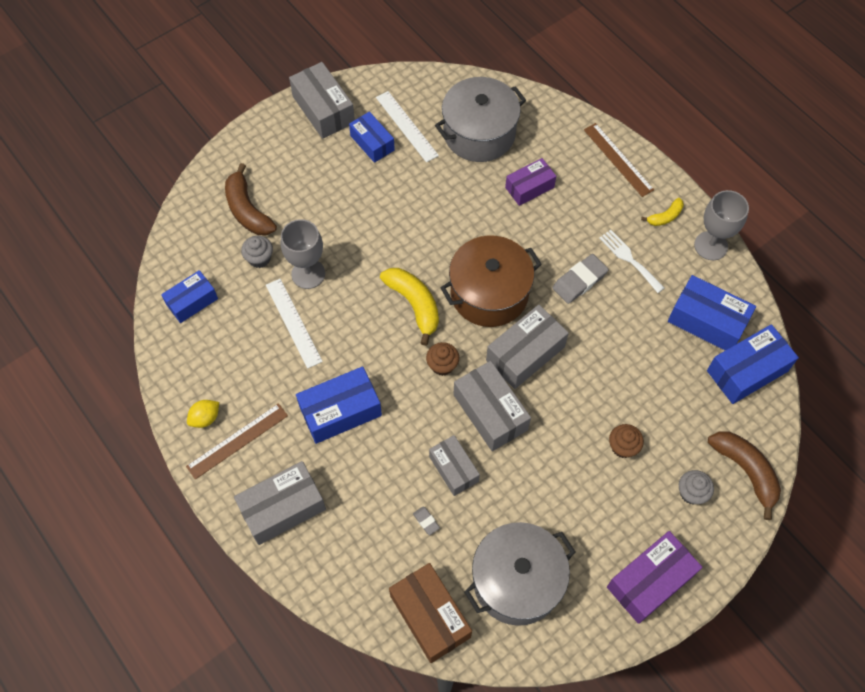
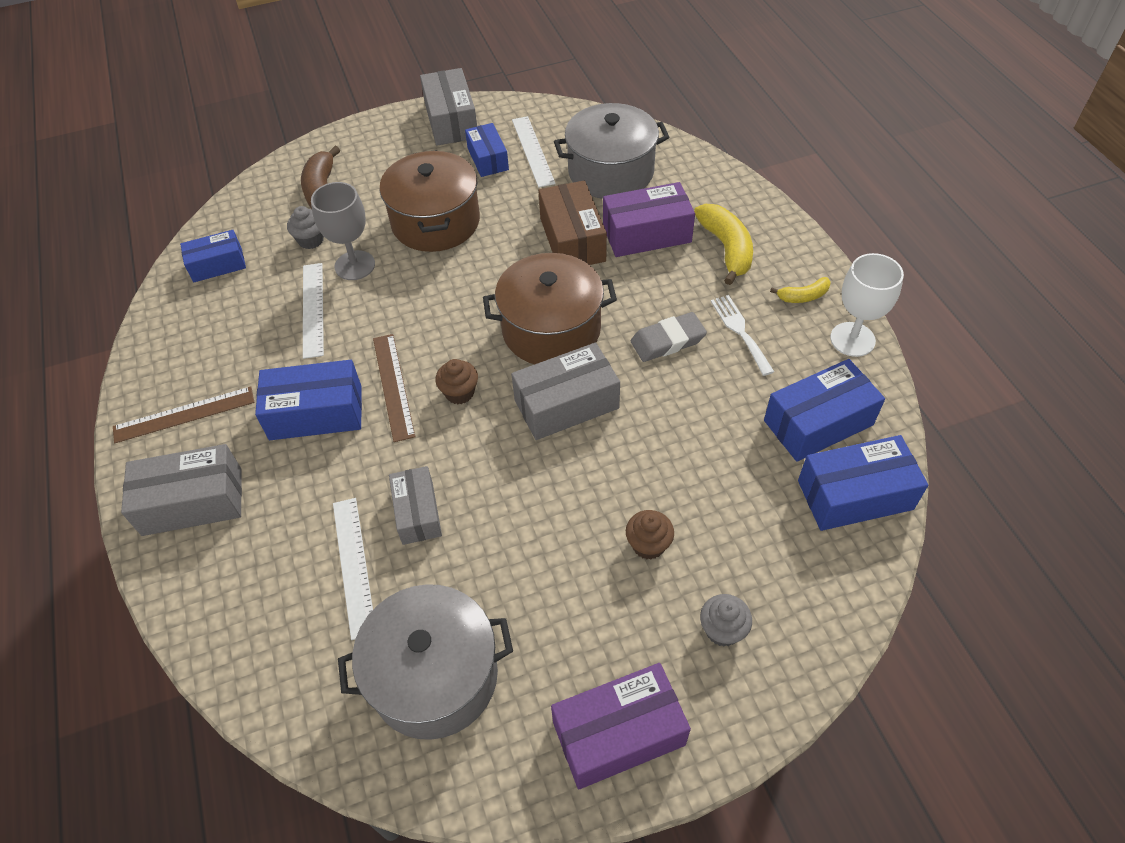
camera: 20 degrees right, 10 degrees down
(205, 418) = (163, 382): yellow lemon -> none
(356, 216) = (435, 222): none -> brown pot
(414, 304) = (457, 321): yellow banana -> yellow banana (726, 248)
(426, 521) = (353, 565): grey eraser -> white ruler
(430, 616) = (299, 687): brown box -> brown box (572, 239)
(490, 412) = (493, 459): grey box -> none
(529, 187) = (646, 234): purple box -> purple box, size x1.52
(618, 159) = (765, 227): brown ruler -> brown ruler (393, 386)
(707, 321) = (818, 423): blue box -> blue box turned 75 degrees counterclockwise
(711, 246) = (852, 339): grey goblet -> white goblet
(745, 471) = (811, 622): brown banana -> none

